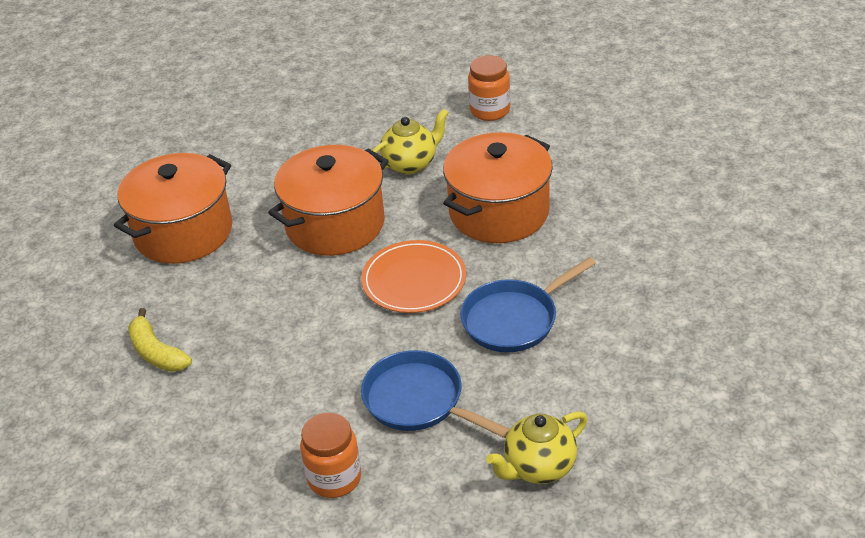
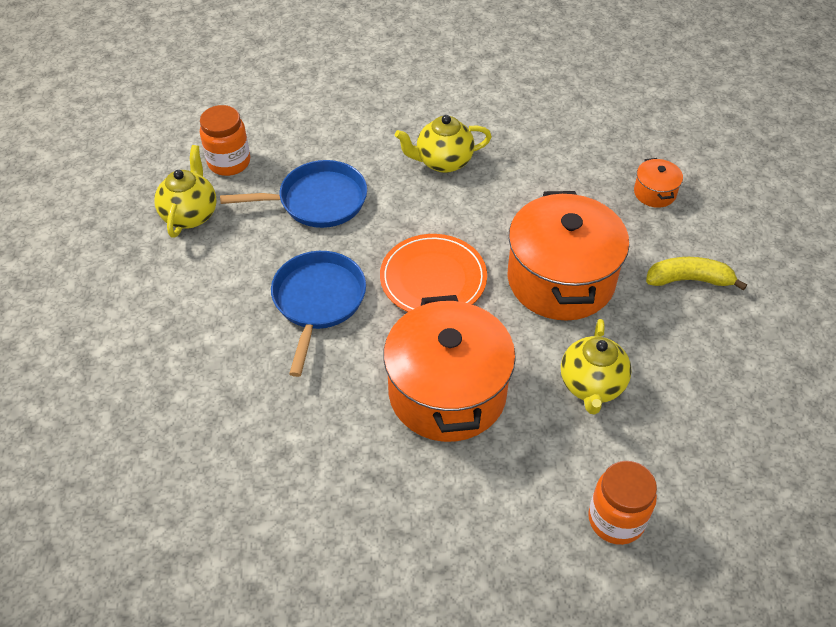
camera: 130 degrees right, 10 degrees up
(157, 352) = (525, 116): yellow banana -> yellow banana (689, 280)
(183, 232) = (654, 193): orange pot -> orange pot, size x0.42
(277, 361) = (443, 162): none -> yellow teapot
(334, 478) = (312, 130): orange jar -> orange jar (229, 162)

